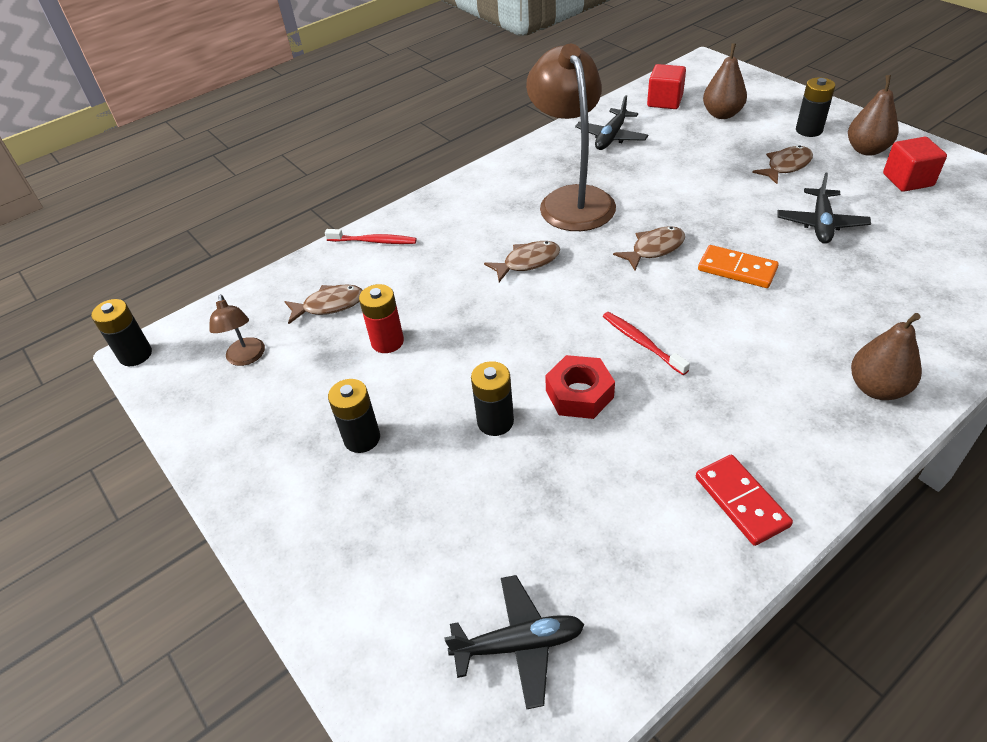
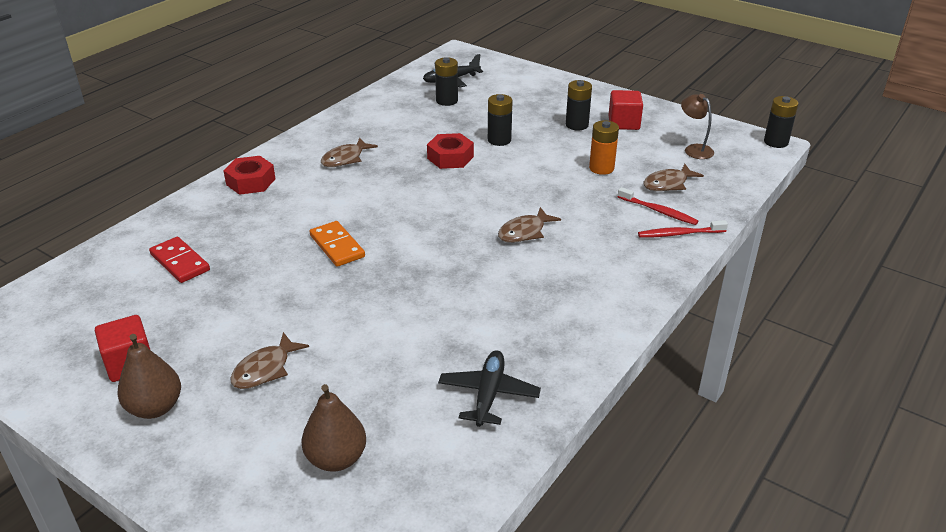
camera: 160 degrees right, 10 degrees down
(387, 342) = (601, 168): red battery -> orange battery
(572, 199) = (507, 297): brown lamp -> none
(642, 343) = (413, 188): red toothbrush -> red toothbrush (658, 211)
(654, 249) = (412, 256): brown fish -> brown fish (345, 159)
(665, 101) = (424, 481): red cube -> red cube (623, 123)
(737, 269) = (337, 246): orange domino -> orange domino turned 45 degrees clockwise
(741, 501) = (347, 127): red domino -> red domino (180, 262)
(809, 130) = (218, 437): black battery -> black battery (447, 101)
(821, 224) = (248, 298): black plane -> none
(877, 388) = (250, 182): brown pear -> red nut

